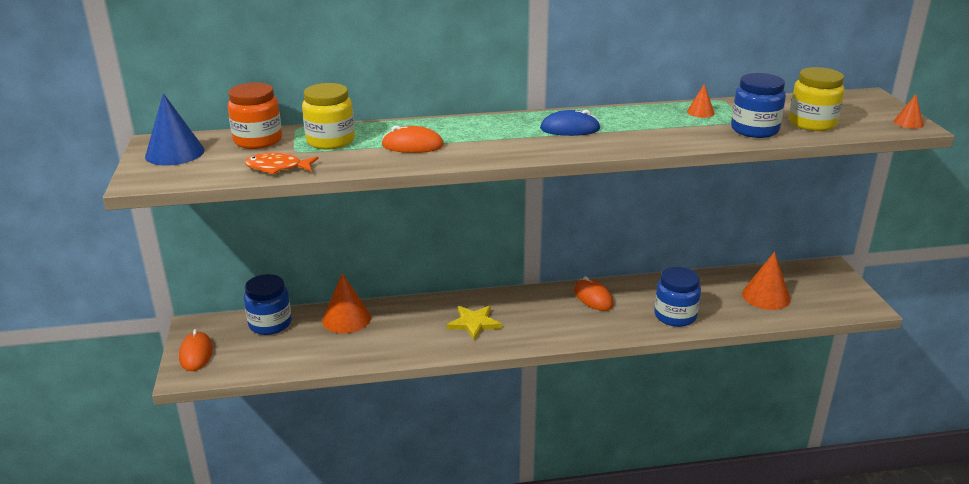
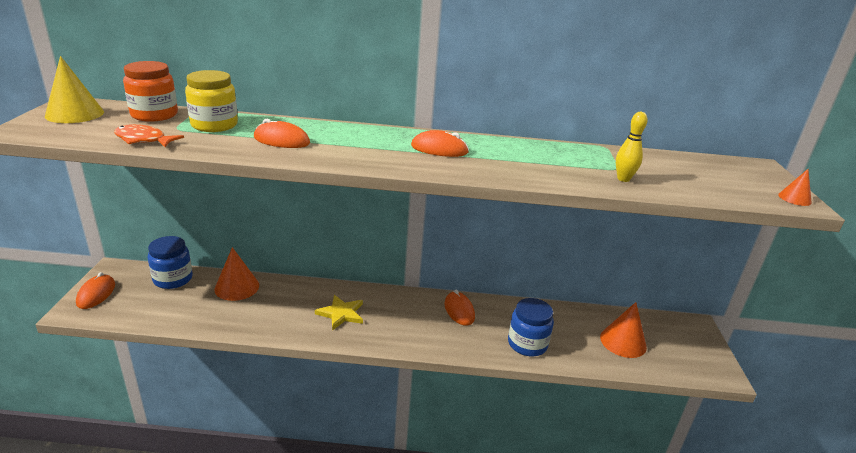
camera: 10 degrees right, 0 degrees up
(175, 153) = (74, 114): blue cone -> yellow cone
(570, 129) = (439, 149): blue mouse -> orange mouse
(700, 112) = (577, 154): orange cone -> none
(754, 130) = (623, 179): blue jar -> yellow bowling pin
(812, 123) = (687, 182): yellow jar -> none

